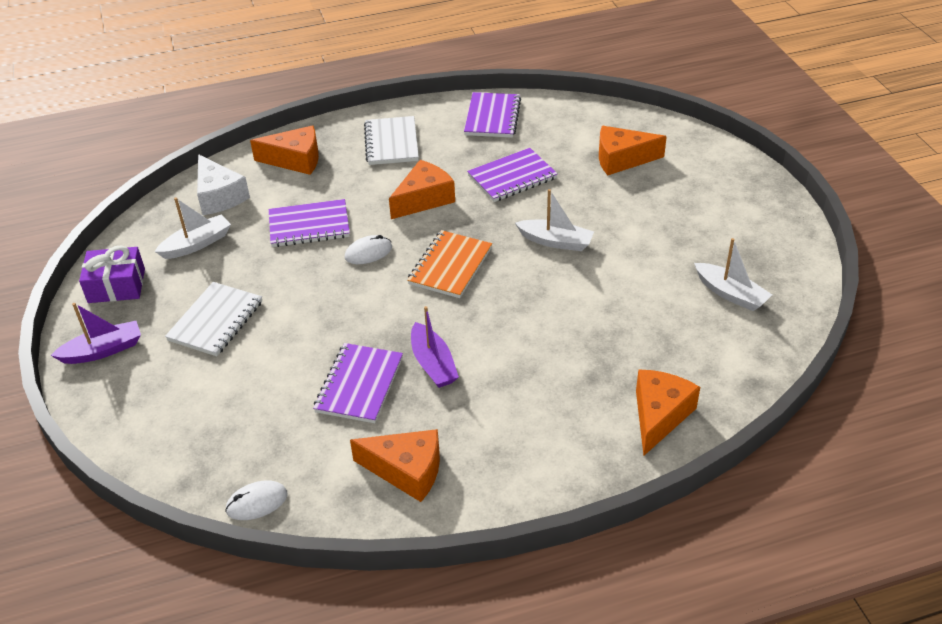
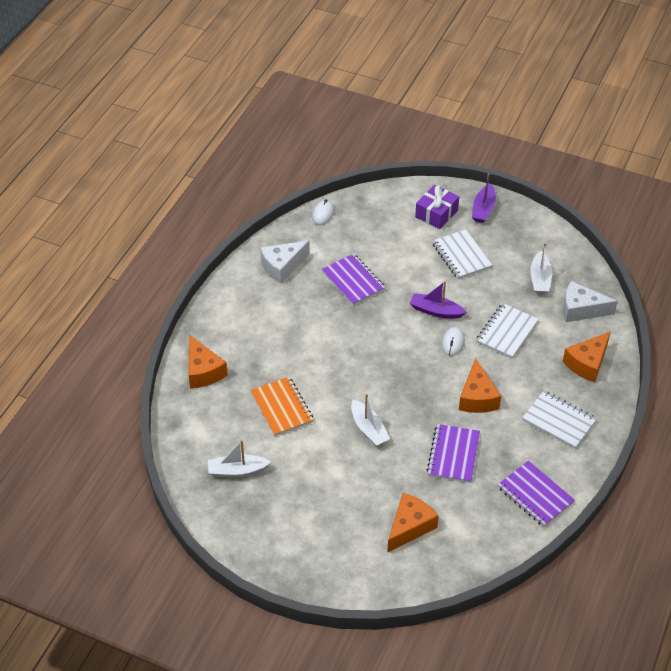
camera: 130 degrees right, 5 degrees up
(116, 285) = (534, 234): purple gift -> purple gift (436, 214)
(309, 226) = (506, 332): purple notebook -> white notebook
(407, 471) = (282, 266): orange cheese -> white cheese
(433, 364) = (335, 314): purple boat -> purple boat (436, 311)
(450, 266) = (401, 368): orange notebook -> orange notebook (282, 407)
(556, 241) = (369, 429): white boat -> white boat turned 90 degrees counterclockwise

